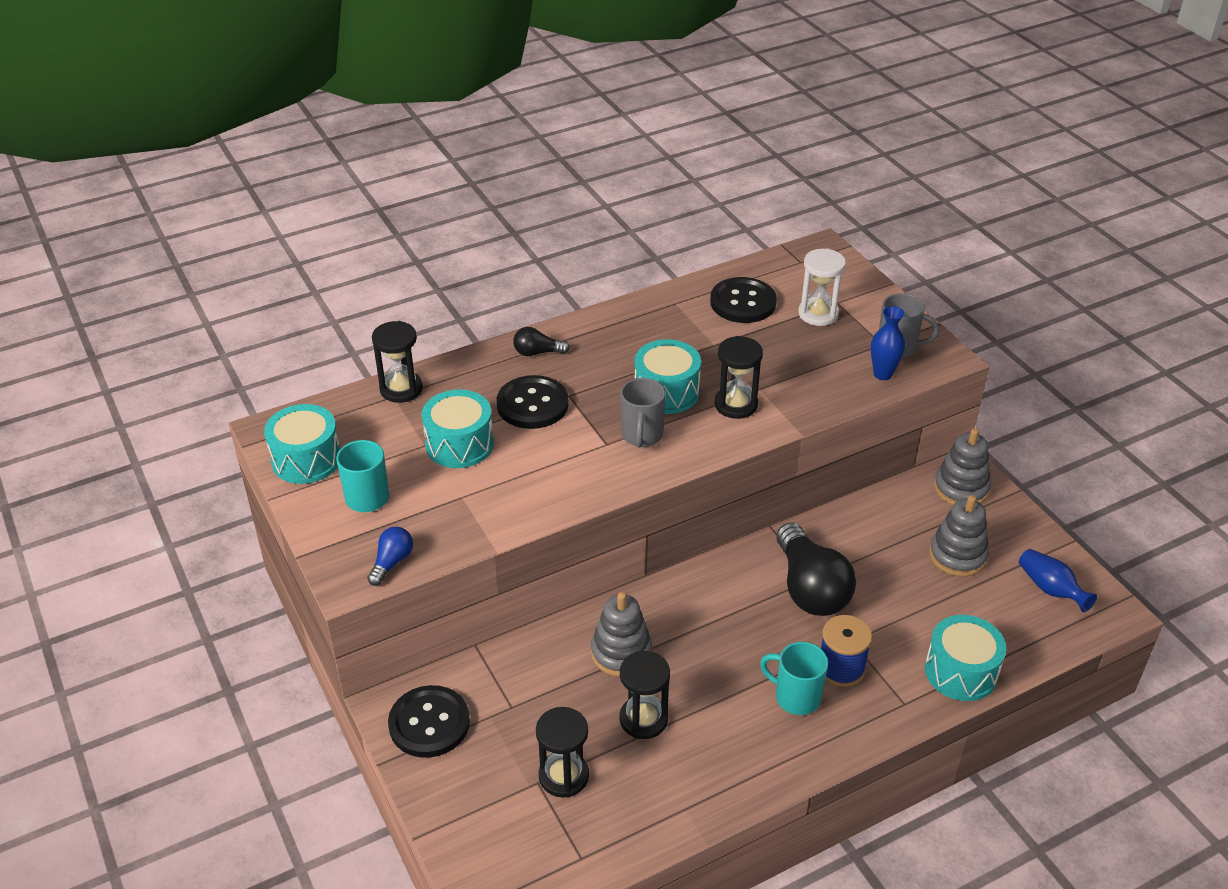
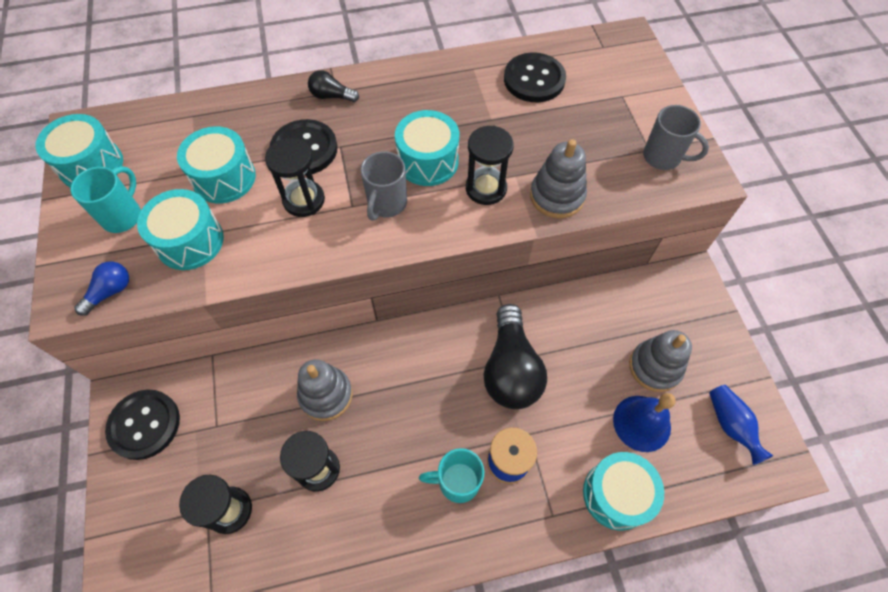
camera: 15 degrees right, 20 degrees up
(401, 389) = (201, 110): black hourglass -> black hourglass (304, 200)
(453, 504) = (190, 241): none -> turquoise drum
(796, 697) = (457, 482): turquoise mug -> turquoise mug turned 45 degrees counterclockwise
(818, 314) = (599, 105): white hourglass -> none
(883, 374) = (638, 184): blue vase -> none
(961, 488) = (681, 296): grey stacking toy -> grey stacking toy (557, 196)
(963, 606) = (642, 423): none -> blue bell

